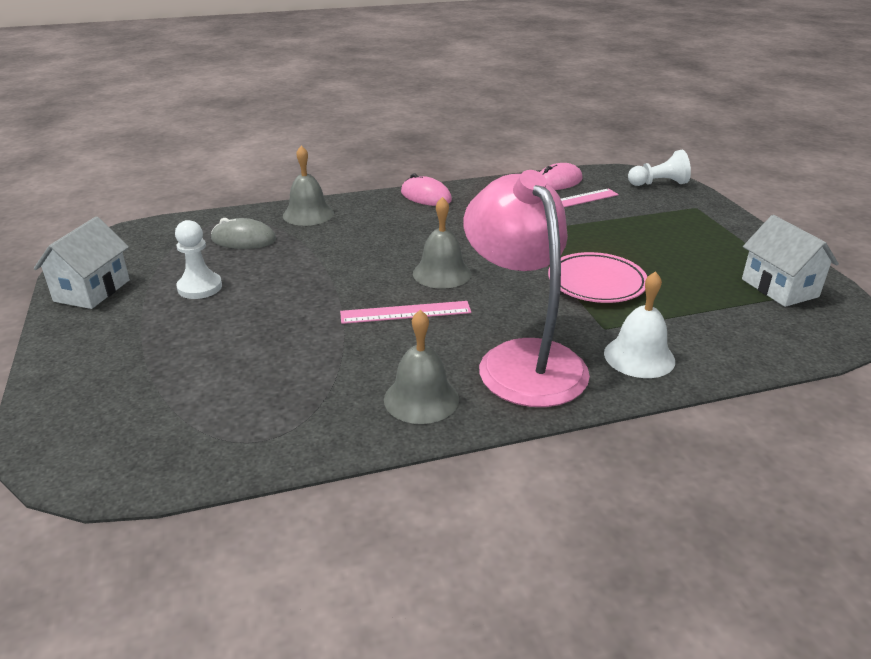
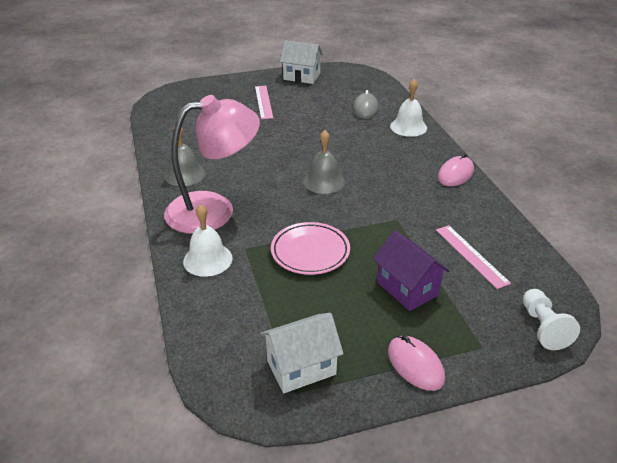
camera: 90 degrees right, 5 degrees up
(200, 287) = (304, 103): white pawn -> none
(308, 214) = (408, 127): grey bell -> white bell
(405, 312) = (273, 168): pink ruler -> pink ruler (263, 102)
(558, 182) = (517, 250): pink mouse -> pink mouse (415, 365)
(636, 232) = (407, 288): none -> purple house

